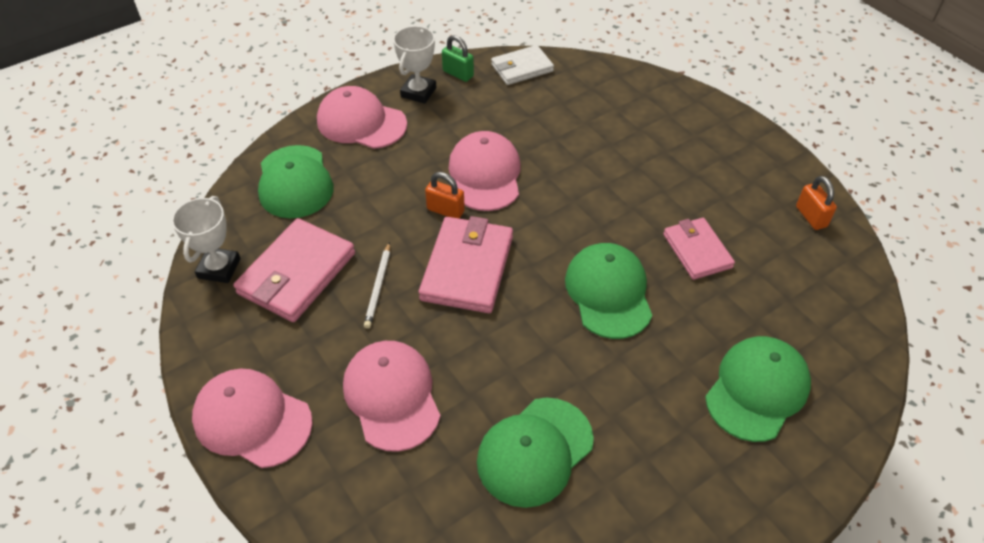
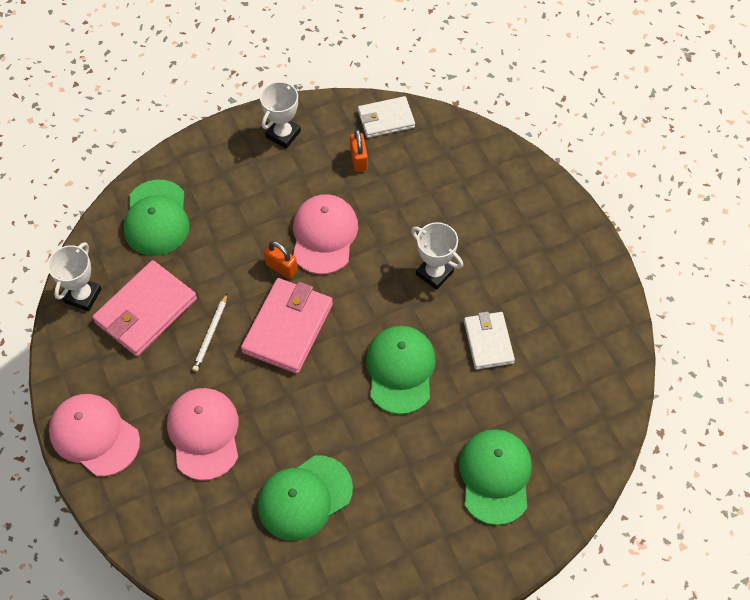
camera: 10 degrees right, 10 degrees up
(361, 122) = (225, 162): pink cap -> none
(458, 74) = (324, 118): green padlock -> none
(615, 194) = (434, 273): none -> white trophy
(697, 251) = (488, 342): pink wallet -> white wallet
(757, 390) = (495, 476): green cap -> green cap turned 45 degrees counterclockwise
(811, 217) = (601, 324): orange padlock -> orange padlock (358, 160)

